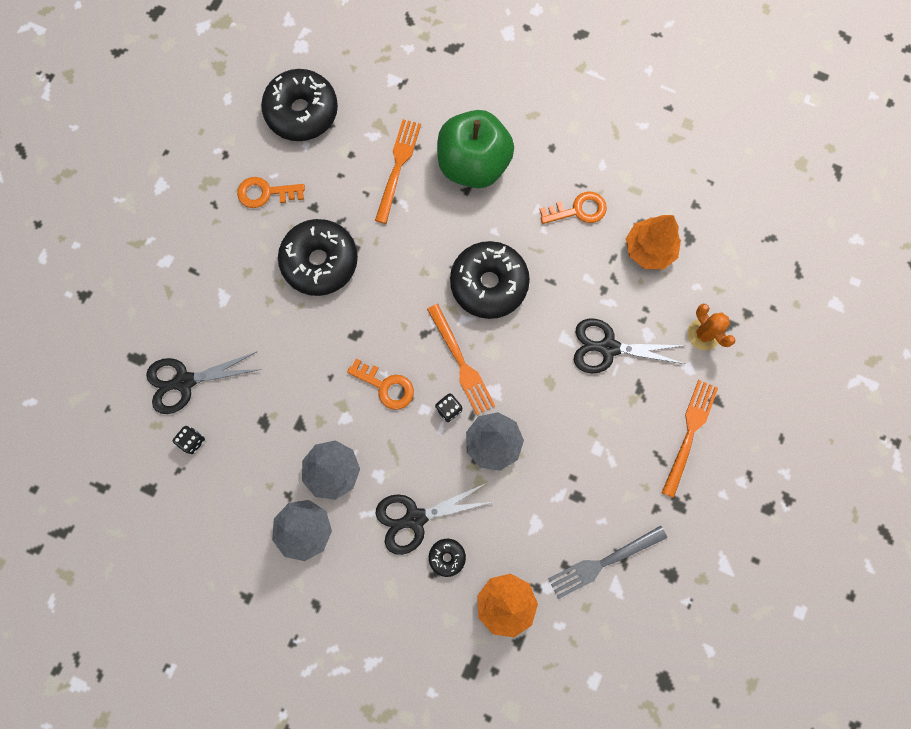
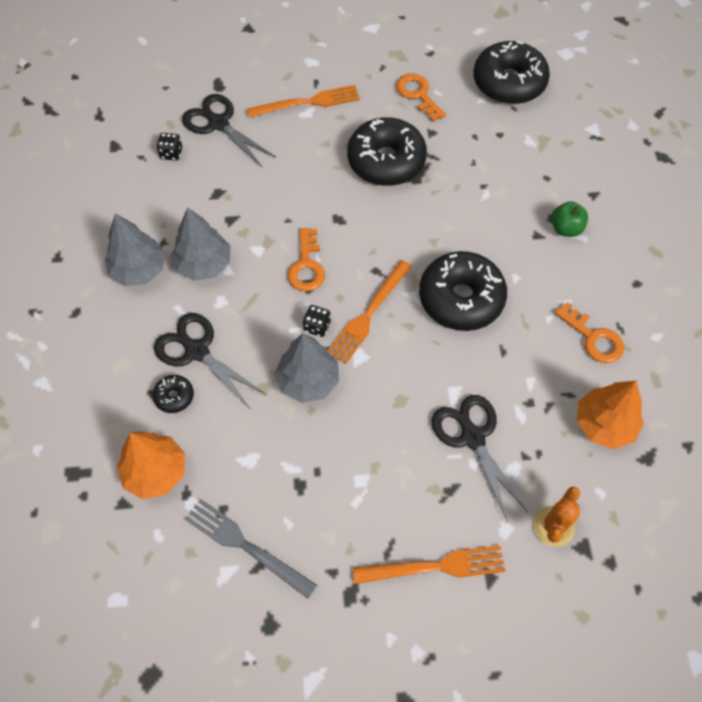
camera: 60 degrees right, 15 degrees down
(398, 166) = (517, 172): orange fork -> orange fork (309, 102)
(473, 165) = (565, 228): green apple -> green apple, size x0.44

